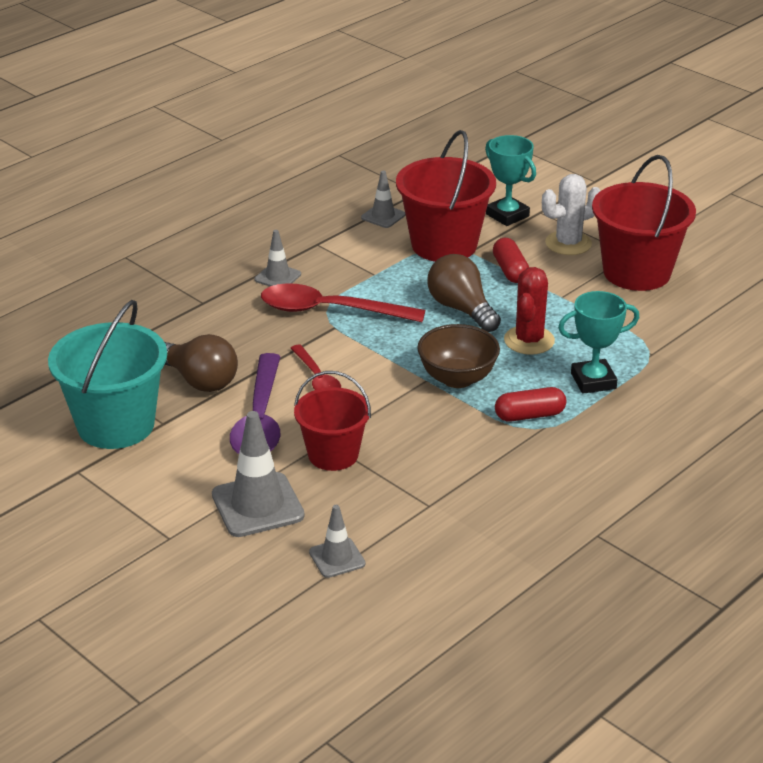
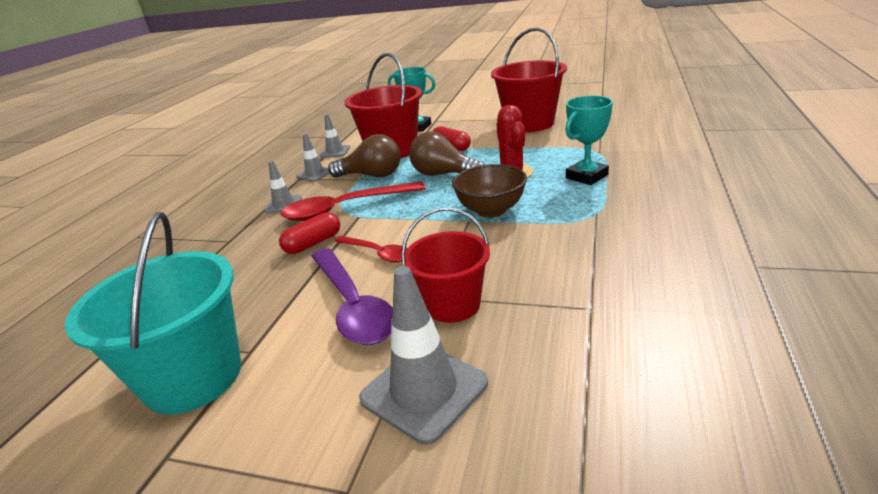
camera: 25 degrees left, 5 degrees down
(199, 380) = (265, 297): brown light bulb -> brown light bulb (372, 175)
(337, 558) = (571, 408): grey traffic cone -> grey traffic cone (315, 174)
(529, 415) = (575, 211): red capsule -> red capsule (313, 243)
(568, 243) = (471, 126): white cactus -> none

